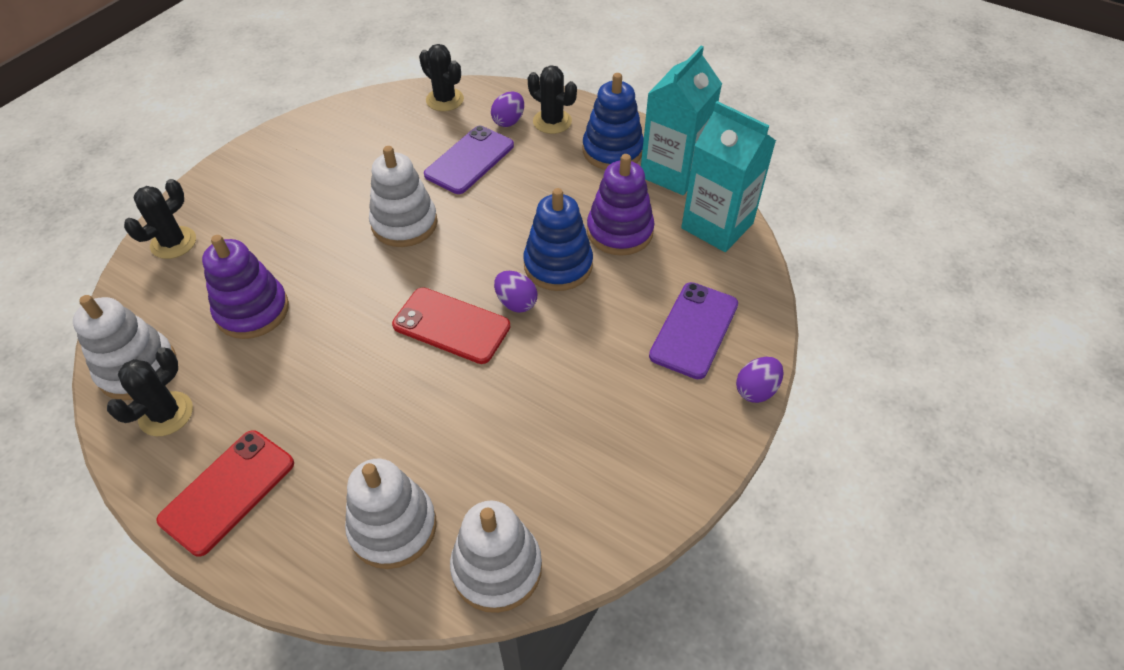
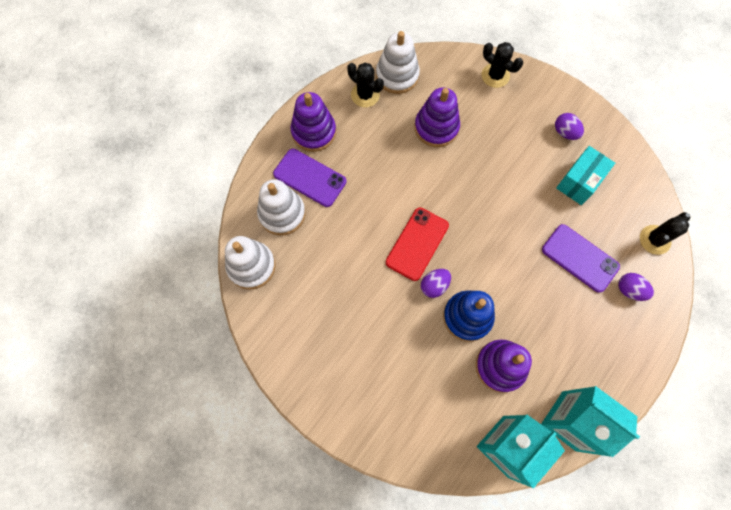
camera: 95 degrees right, 20 degrees up
(228, 491) = (314, 132): red phone -> purple stacking toy
(363, 159) = (579, 182): none -> turquoise box
(404, 223) = (511, 213): white stacking toy -> none
(552, 121) = (631, 325): black cactus -> none
(612, 151) = (595, 373): blue stacking toy -> none
(694, 330) = (403, 406): purple phone -> purple phone (309, 178)
(756, 390) = (349, 440): purple egg -> purple egg (565, 132)

